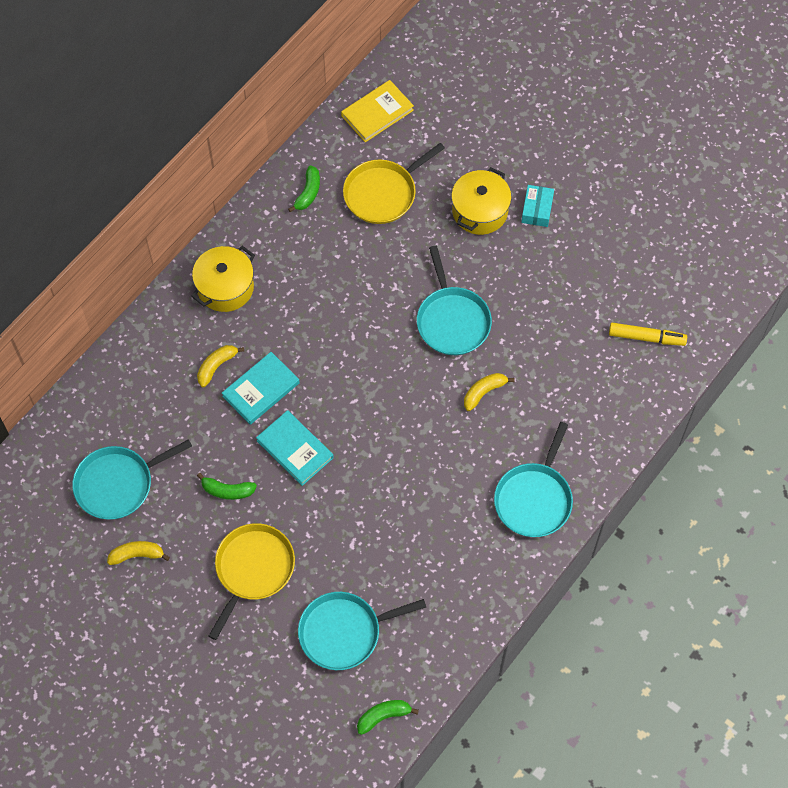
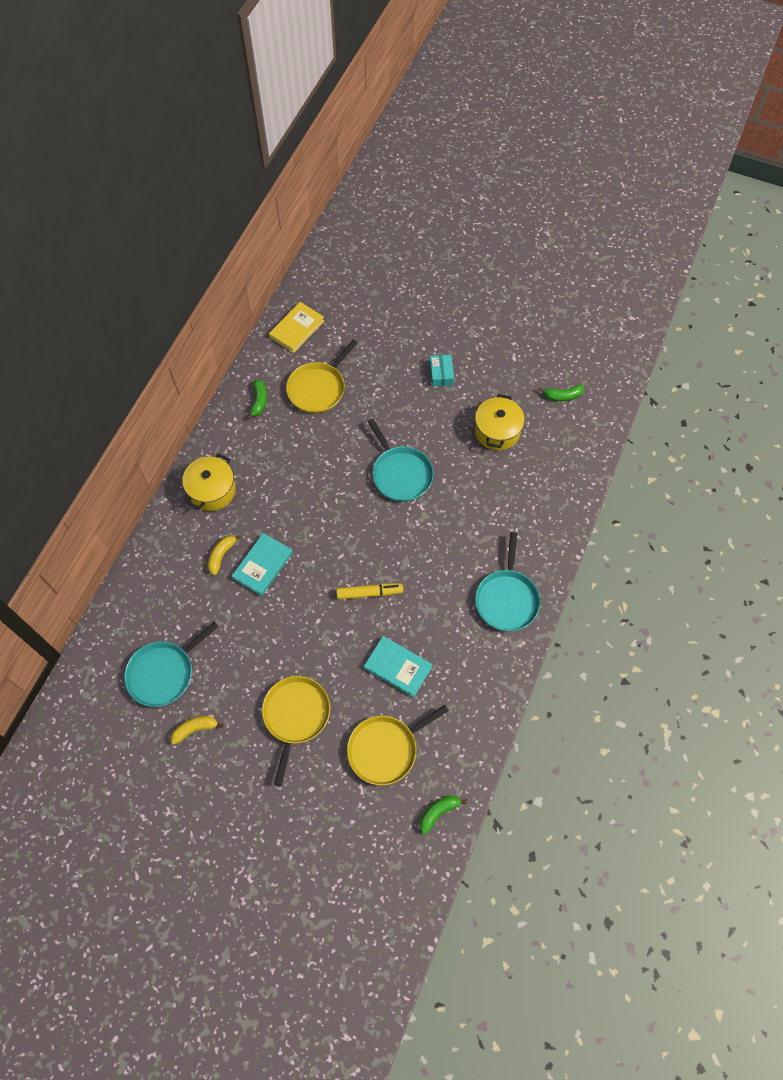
camera: 15 degrees left, 0 degrees up
(227, 490) = (257, 655): green banana -> green banana (562, 396)
(295, 449) = (303, 607): turquoise book -> turquoise book (398, 667)
(344, 632) = (385, 749): turquoise pan -> yellow pan
(480, 211) = (397, 385): yellow pot -> yellow pot (497, 431)
(484, 392) = (442, 524): yellow banana -> none
(646, 337) = (554, 451): yellow marker -> yellow marker (369, 593)

